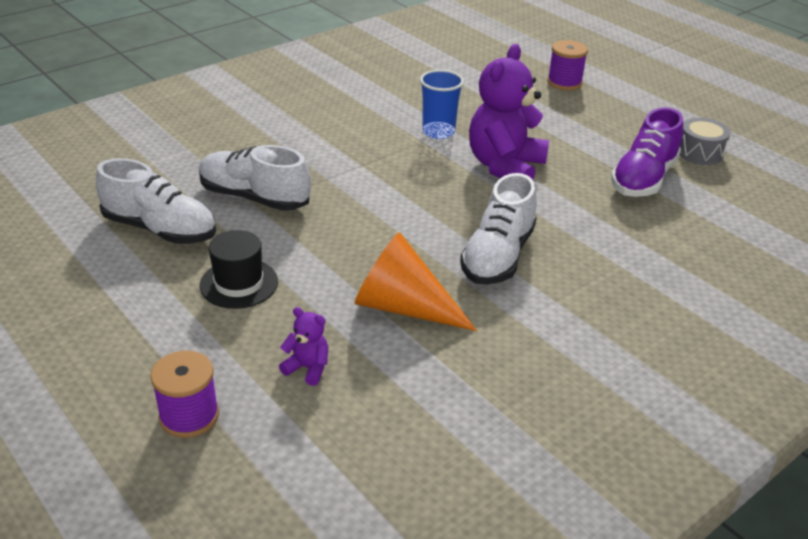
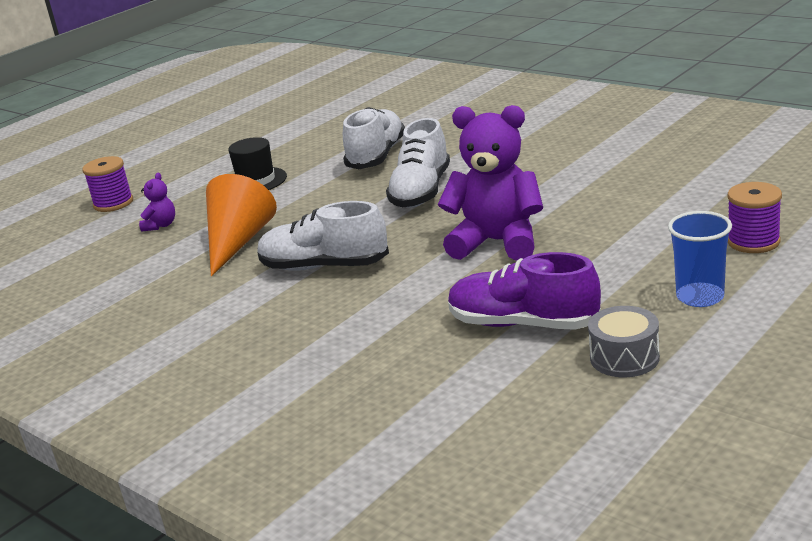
camera: 85 degrees right, 10 degrees down
(160, 229) = (317, 141): white shoe -> white shoe (421, 191)
(438, 132) = (550, 198): blue cup -> blue cup (700, 297)

